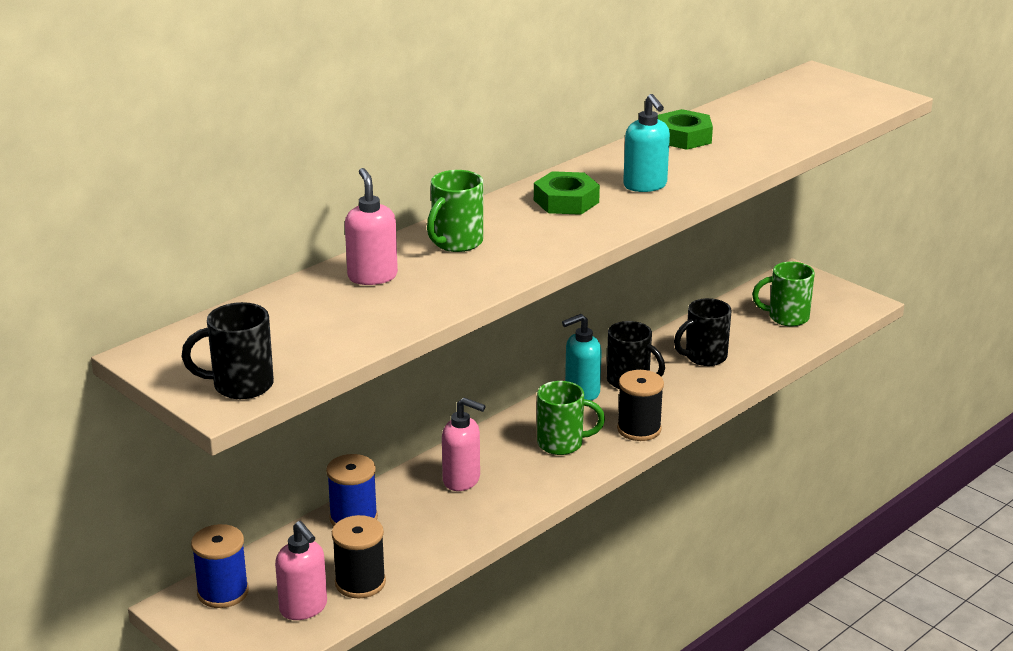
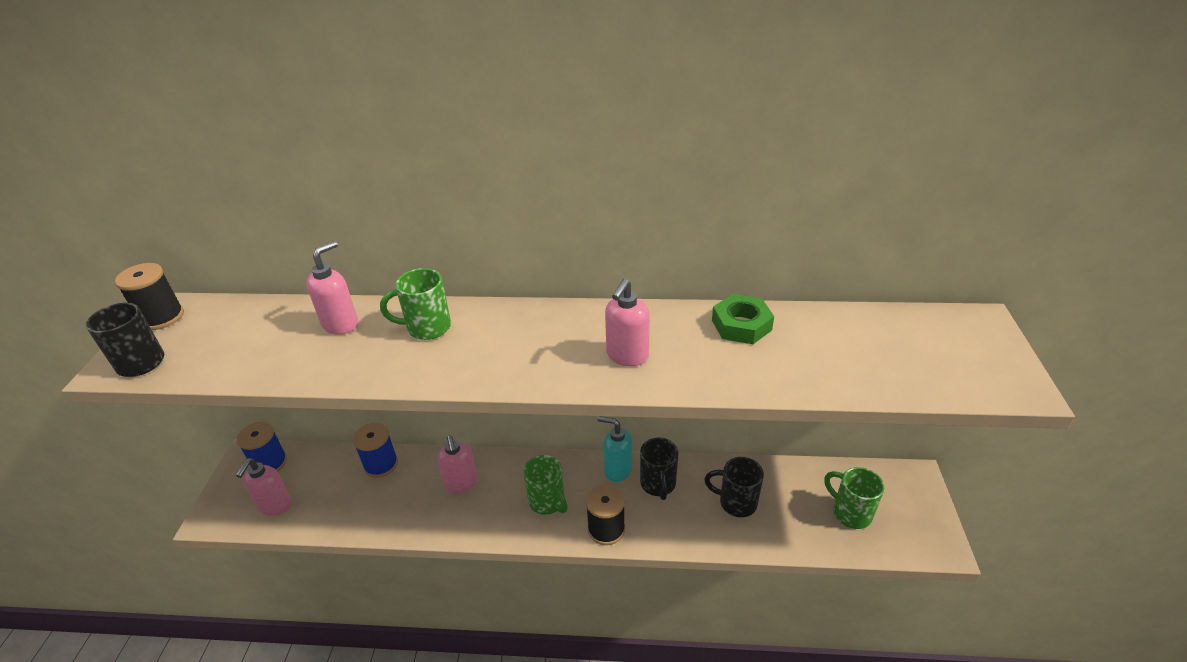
camera: 50 degrees right, 10 degrees up
(360, 582) = (317, 512): black spool -> black spool (162, 317)
(566, 201) = (551, 335): green nut -> none
(645, 186) = (627, 356): turquoise soap dispenser -> pink soap dispenser

